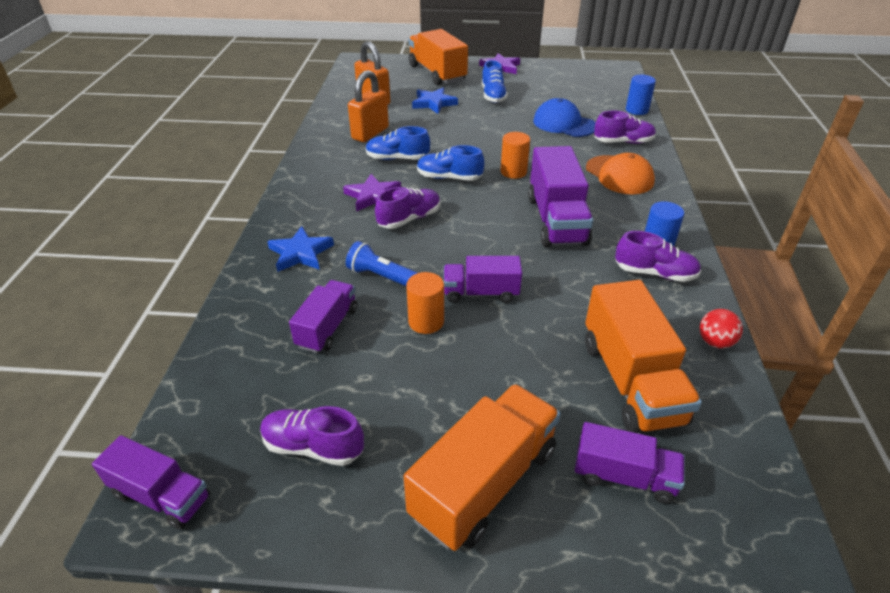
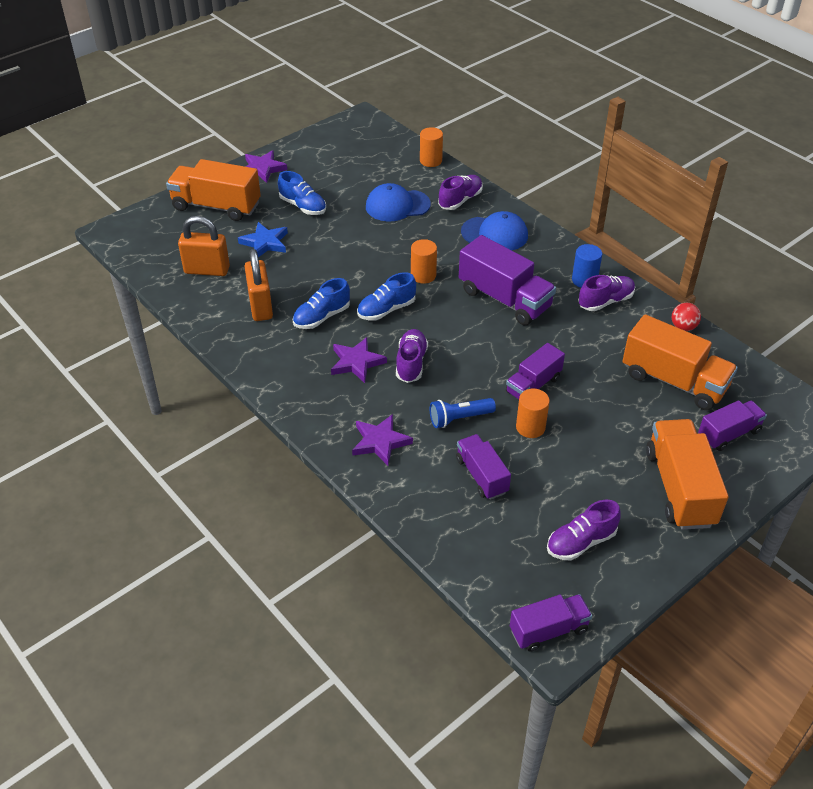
camera: 45 degrees left, 5 degrees up
(300, 253) = (380, 442): blue star -> purple star
(619, 175) = (495, 234): orange cap -> blue cap
(637, 110) = (431, 161): blue cylinder -> orange cylinder

